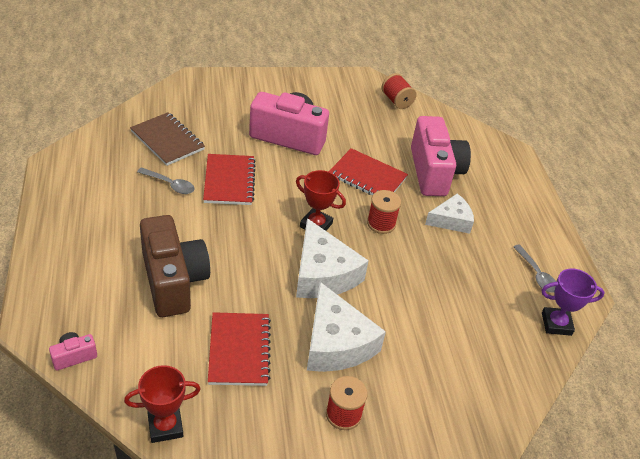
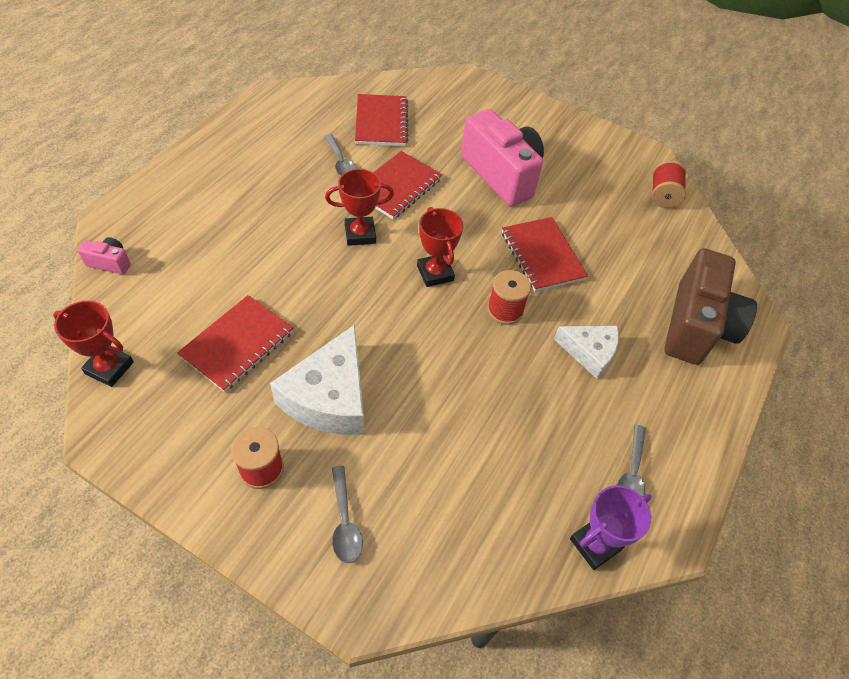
camera: 40 degrees right, 10 degrees up
(167, 140) = (381, 122): brown notebook -> red notebook
(173, 281) = (251, 248): brown camera -> brown camera (696, 326)
(240, 227) = (360, 234): none -> red trophy
(323, 274) = (390, 323): white cheese -> none
(424, 407) = (345, 522): none -> grey spoon
(434, 172) = (626, 291): pink camera -> none
(556, 324) = (595, 544): purple trophy -> purple trophy turned 75 degrees counterclockwise

